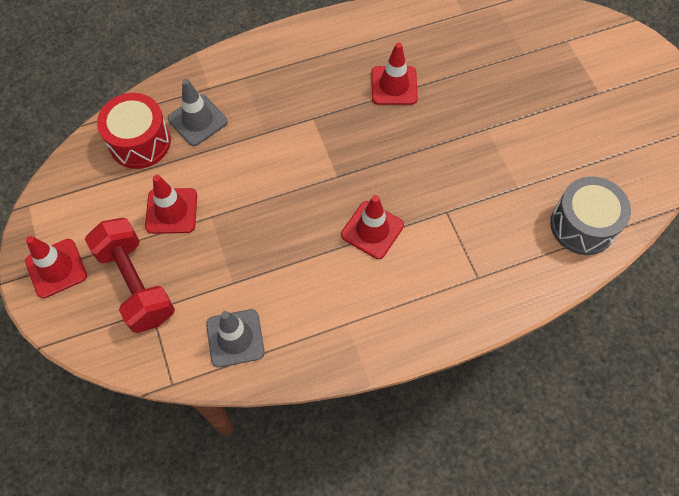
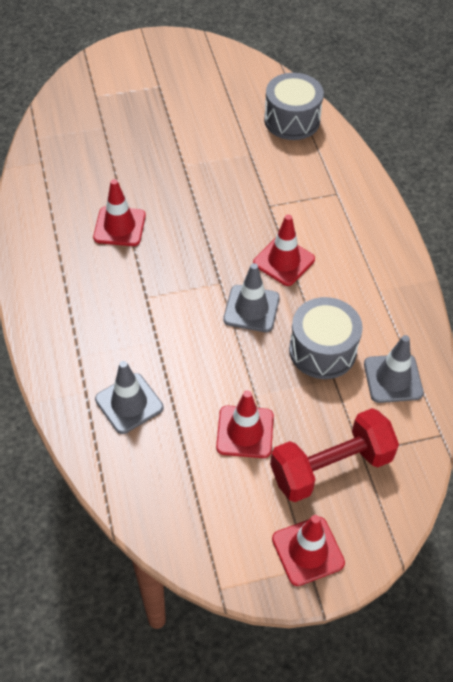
camera: 85 degrees left, 10 degrees down
(140, 142) = (148, 464): red drum -> none
(264, 271) = (322, 350): none -> grey drum
(308, 205) = (251, 309): none -> grey traffic cone

